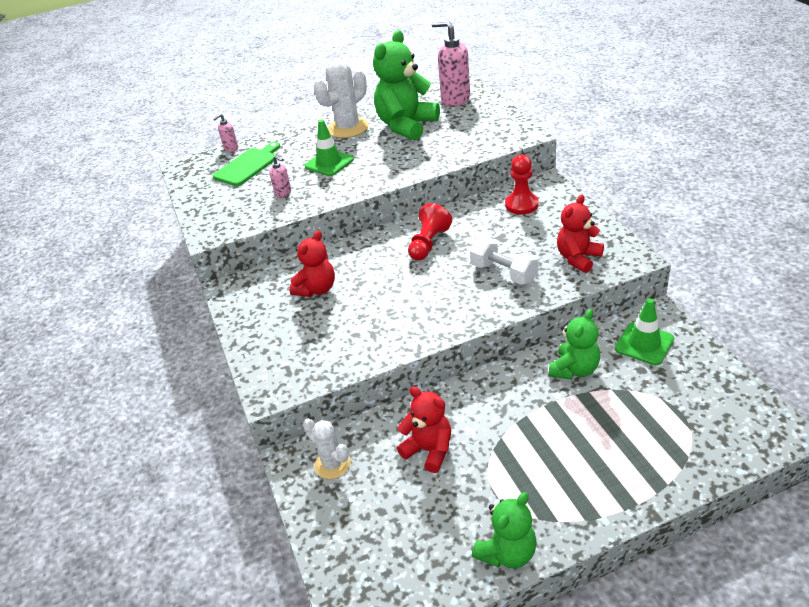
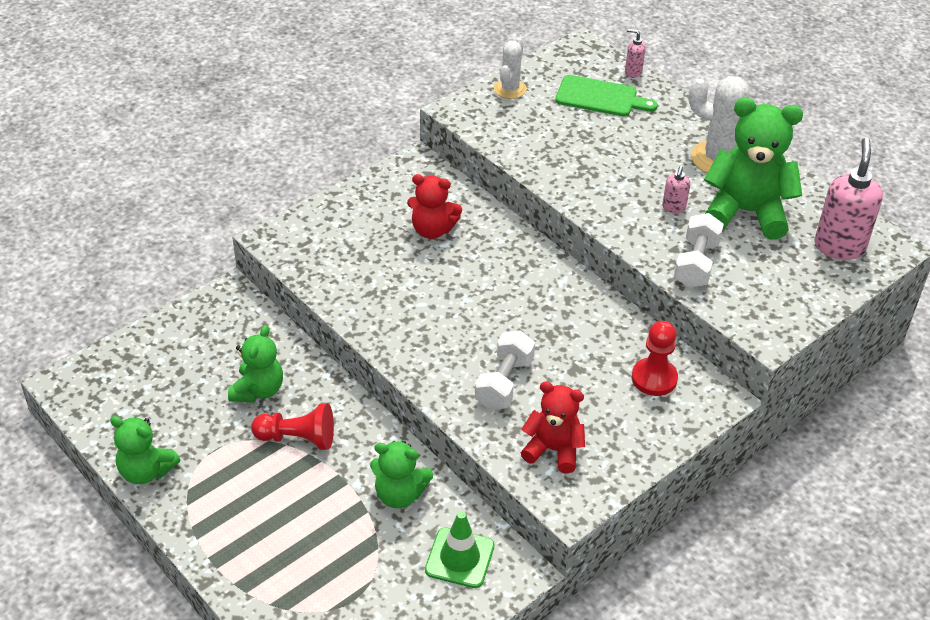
camera: 65 degrees right, 5 degrees up
(283, 193) = (552, 143): pink soap dispenser -> pink soap dispenser (673, 208)
(329, 163) = (629, 163): green traffic cone -> none
(332, 464) = (228, 323): white cactus -> white cactus (510, 89)
(428, 243) = (542, 304): red pawn -> red pawn (297, 438)
(429, 450) = (258, 390): red teddy bear -> green teddy bear
(447, 151) = (696, 264): none -> white dumbbell

